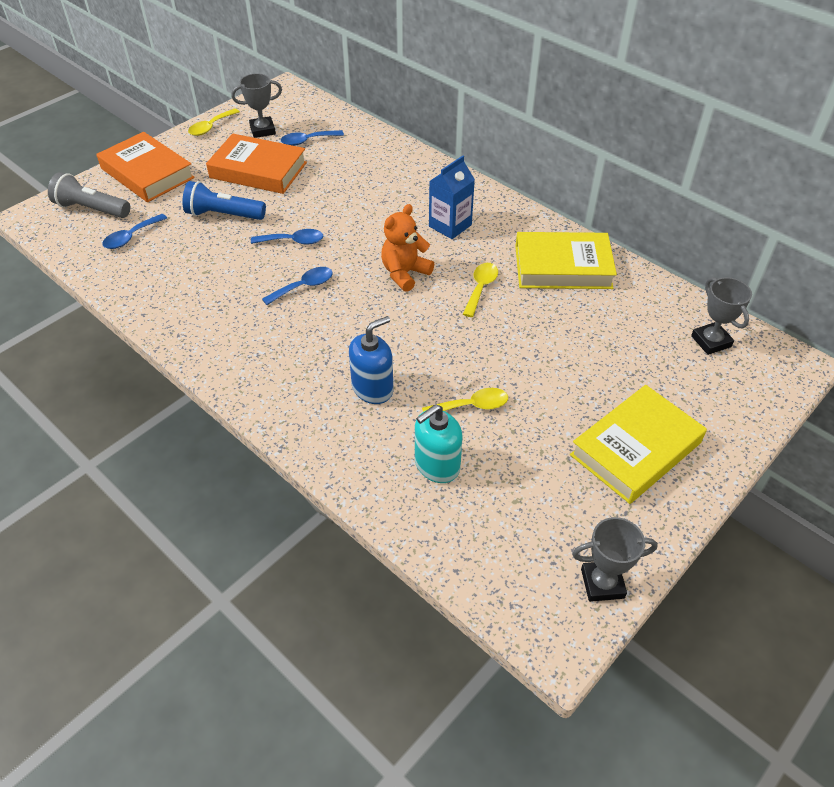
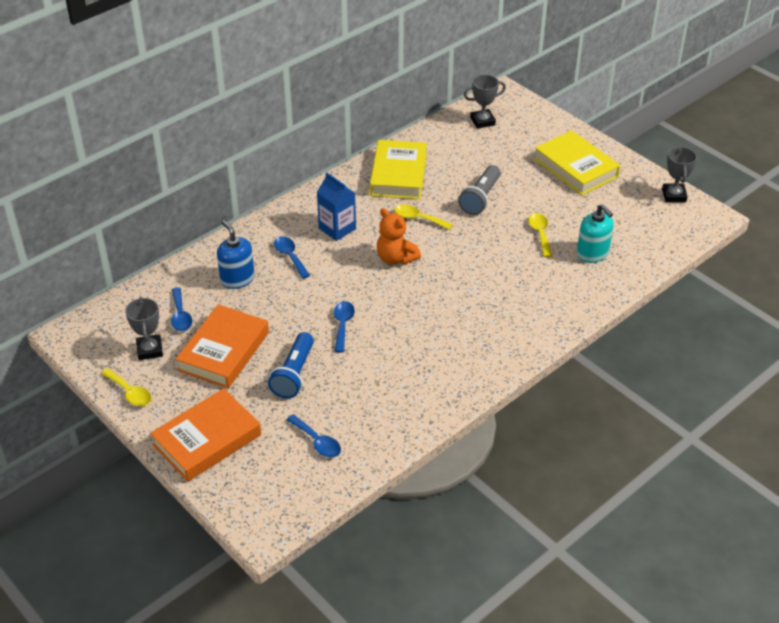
camera: 85 degrees left, 5 degrees down
(91, 209) = (263, 480): grey flashlight -> grey flashlight (480, 198)
(304, 286) = (405, 318): blue spoon -> blue spoon (290, 256)
(372, 388) = (523, 281): blue soap dispenser -> blue soap dispenser (237, 279)

